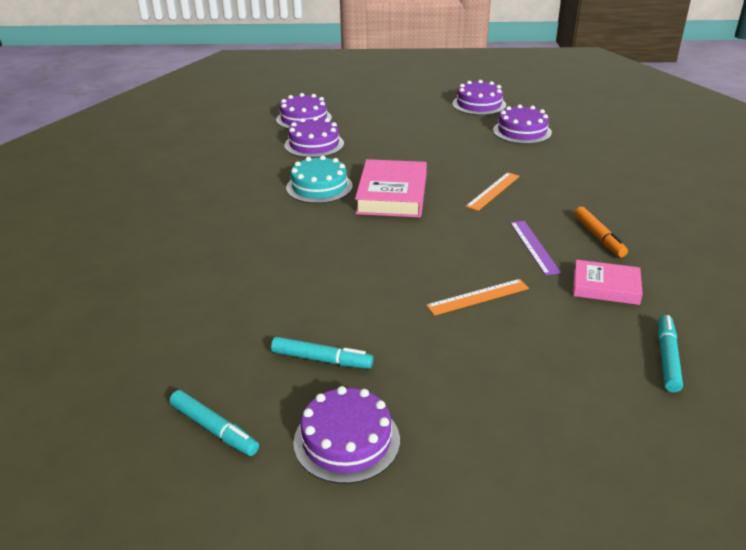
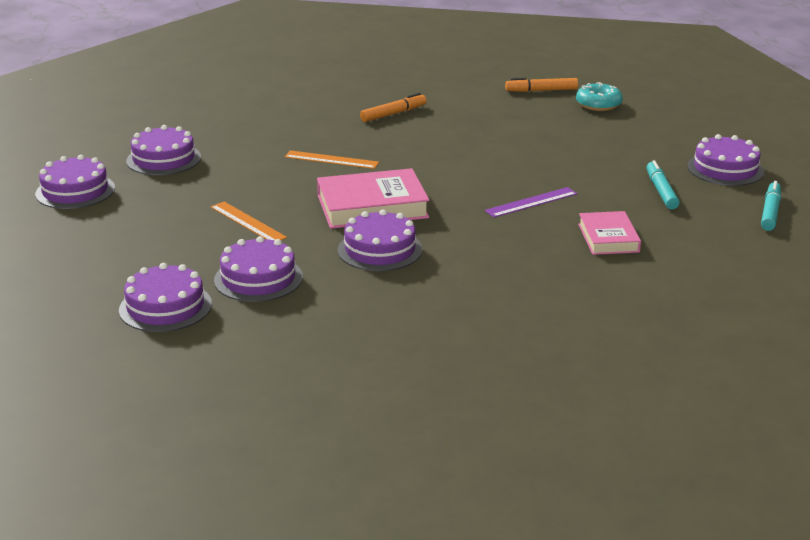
camera: 110 degrees left, 5 degrees down
(319, 187) = (380, 250): turquoise cake -> purple cake
(478, 297) = (525, 148): orange ruler -> orange ruler (247, 222)
(534, 247) = (429, 135): purple ruler -> purple ruler (531, 202)
(605, 287) = (470, 109): pink book -> pink book (608, 238)
(605, 396) = (598, 104): none -> turquoise donut
(667, 358) = (541, 90): turquoise marker -> orange marker

